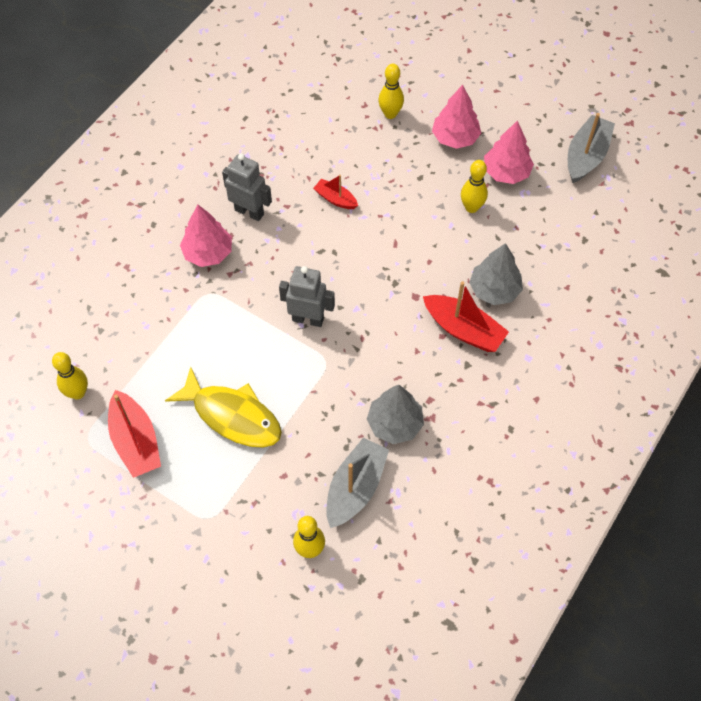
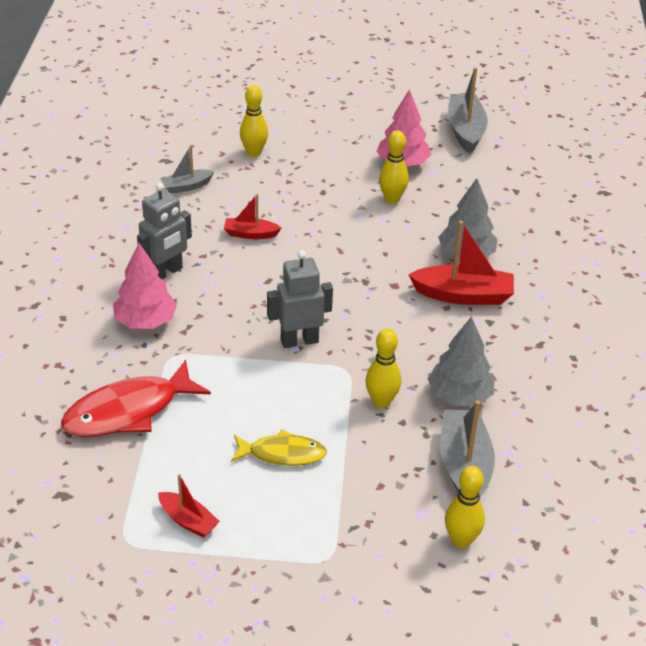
camera: 30 degrees left, 20 degrees down
(78, 393) = (83, 501): yellow bowling pin -> yellow bowling pin (381, 402)
(136, 441) = (188, 521): red boat -> red boat, size x0.57
(150, 330) = (128, 411): none -> red fish
(232, 416) = (282, 454): yellow fish -> yellow fish, size x0.62
(249, 212) = (166, 273): grey robot -> grey robot turned 135 degrees clockwise
(316, 130) = (186, 186): none -> grey boat
(455, 138) = (332, 152): pink tree -> none

